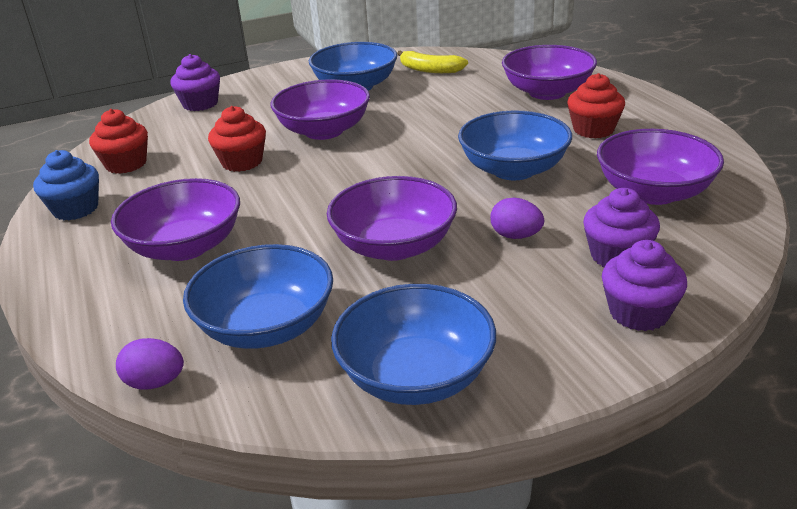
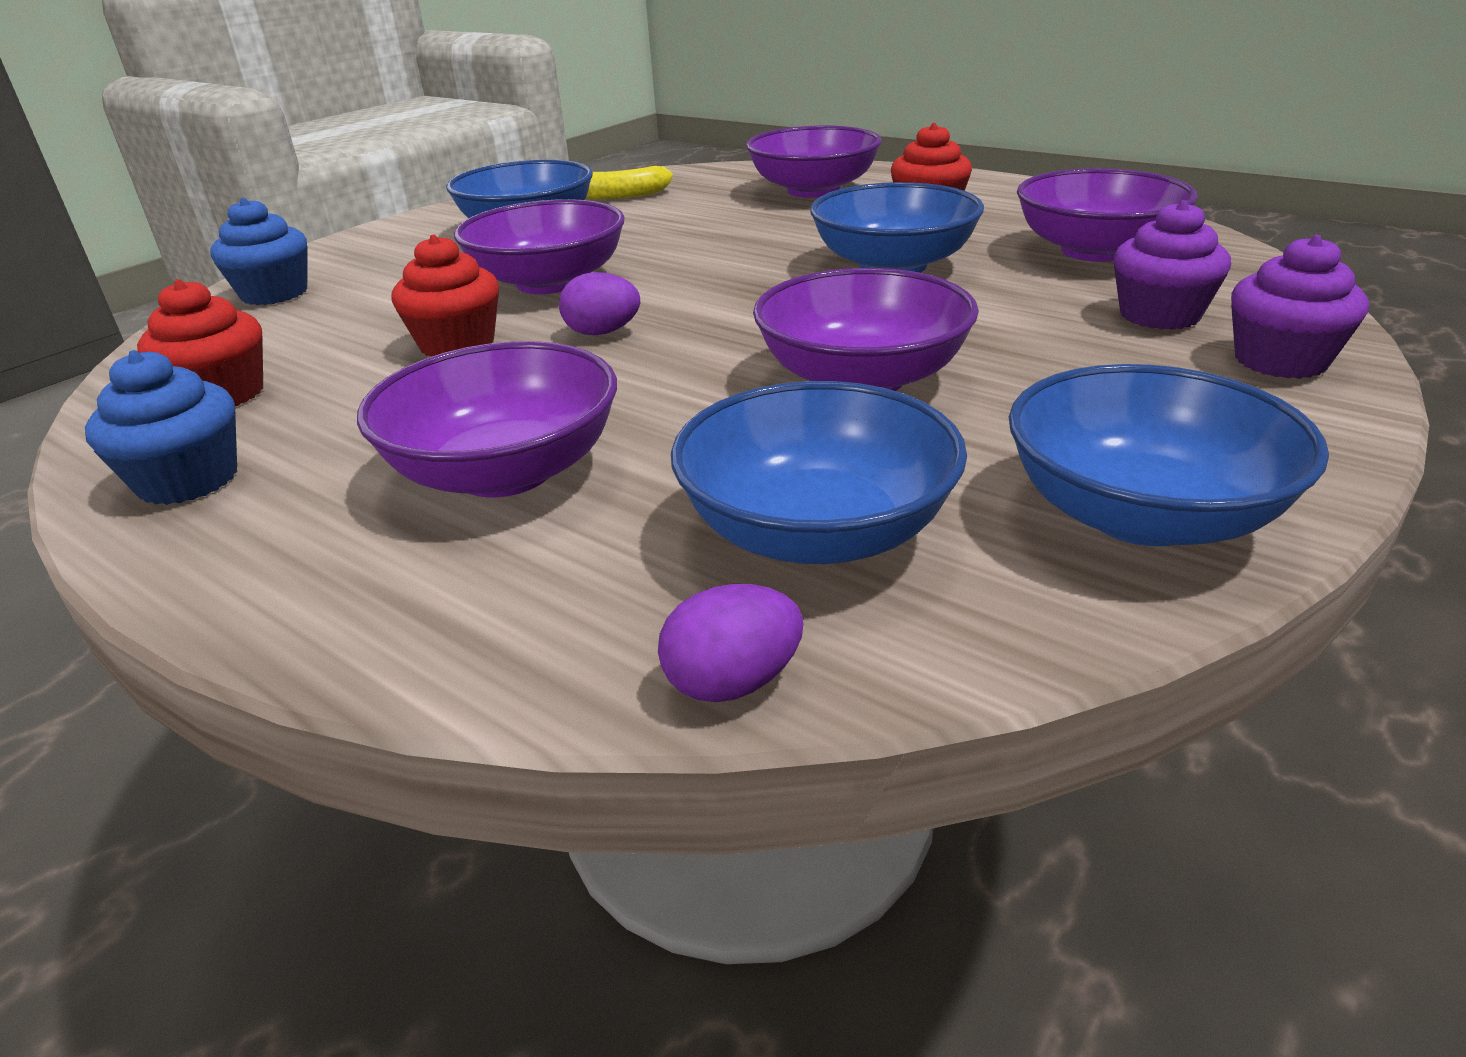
camera: 30 degrees left, 0 degrees up
(200, 104) = (274, 293): purple cupcake -> blue cupcake
(516, 236) = (1008, 327): purple egg -> purple egg (602, 332)

